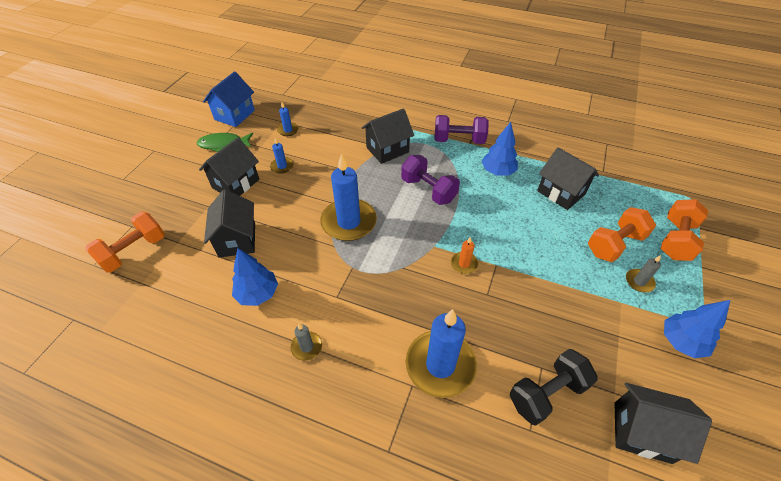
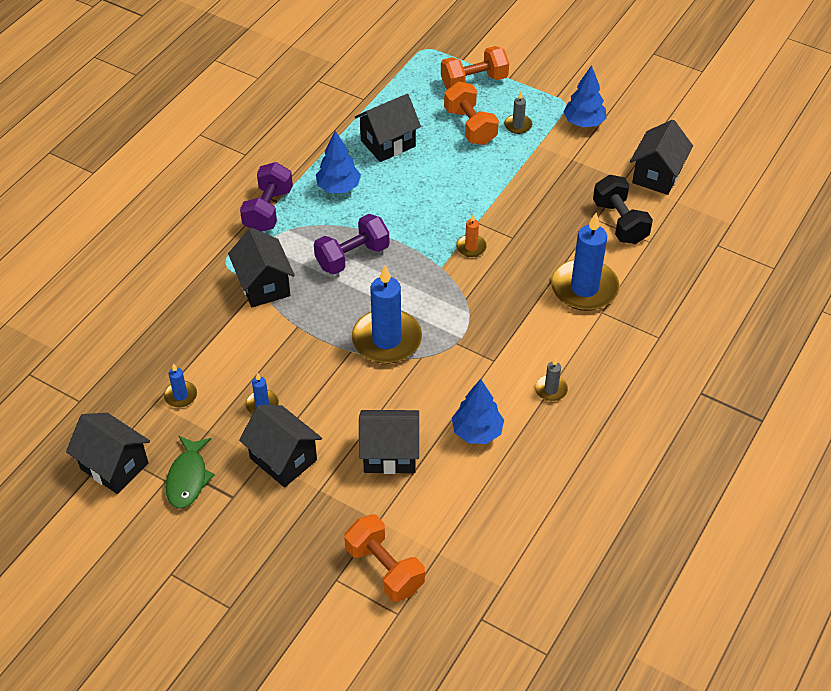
camera: 80 degrees left, 0 degrees up
(234, 115) = (114, 466): blue house -> black house
(676, 240) = (474, 82): orange dumbbell -> orange dumbbell turned 60 degrees counterclockwise

